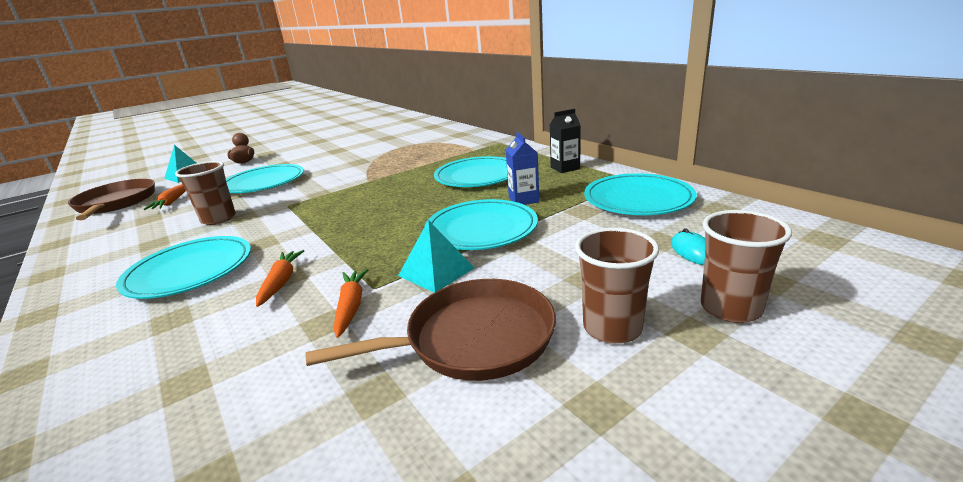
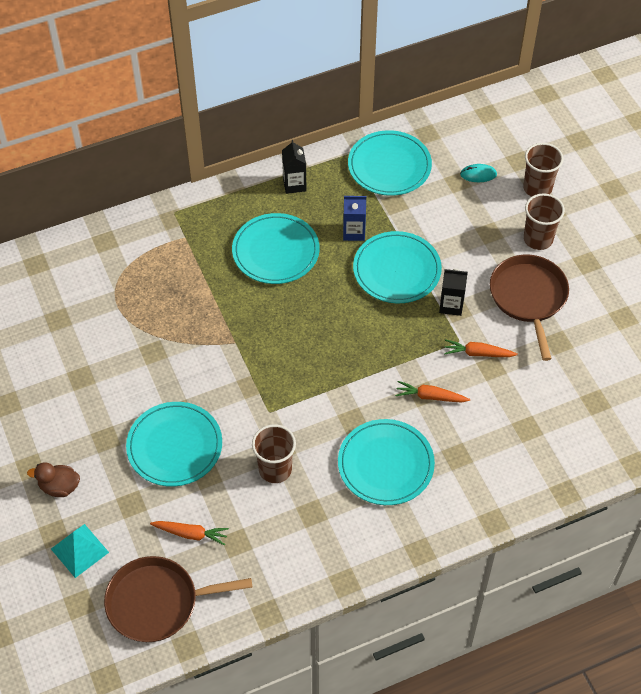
camera: 80 degrees left, 30 degrees up
(436, 271) = (451, 305): turquoise pyramid -> black carton

